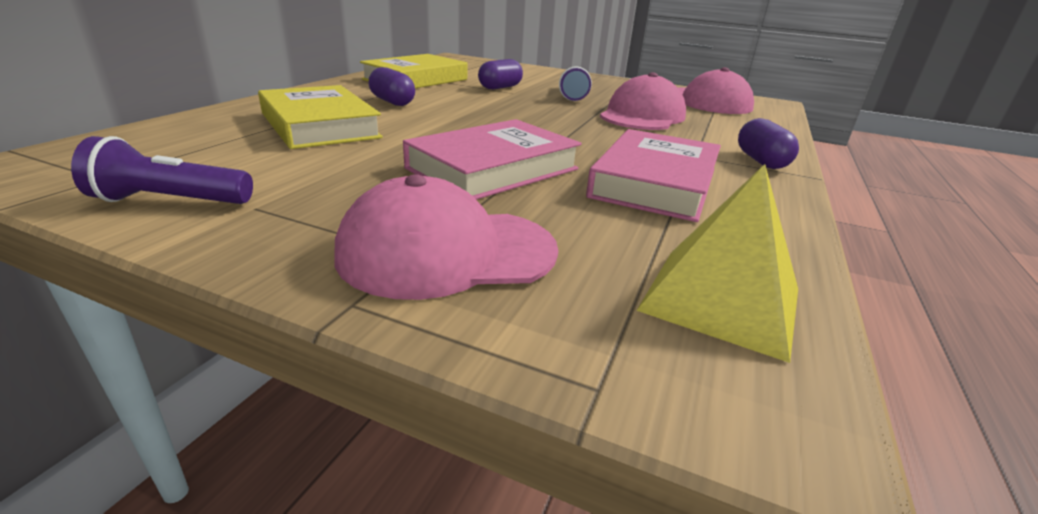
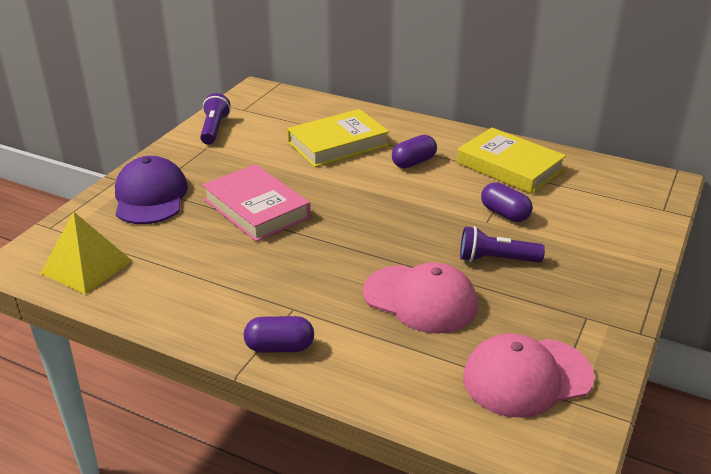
camera: 95 degrees right, 5 degrees up
(447, 252) = (150, 196): pink cap -> purple cap
(654, 183) = (229, 273): pink book -> none

